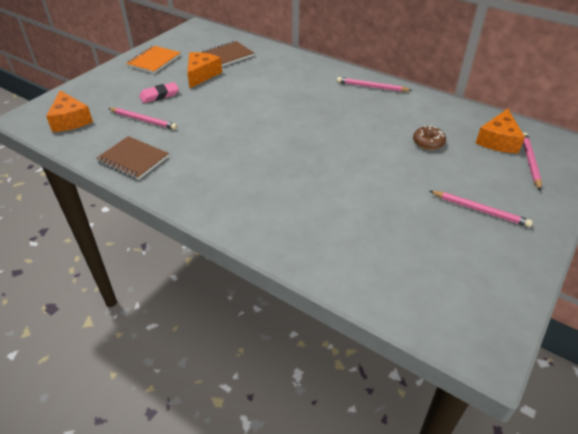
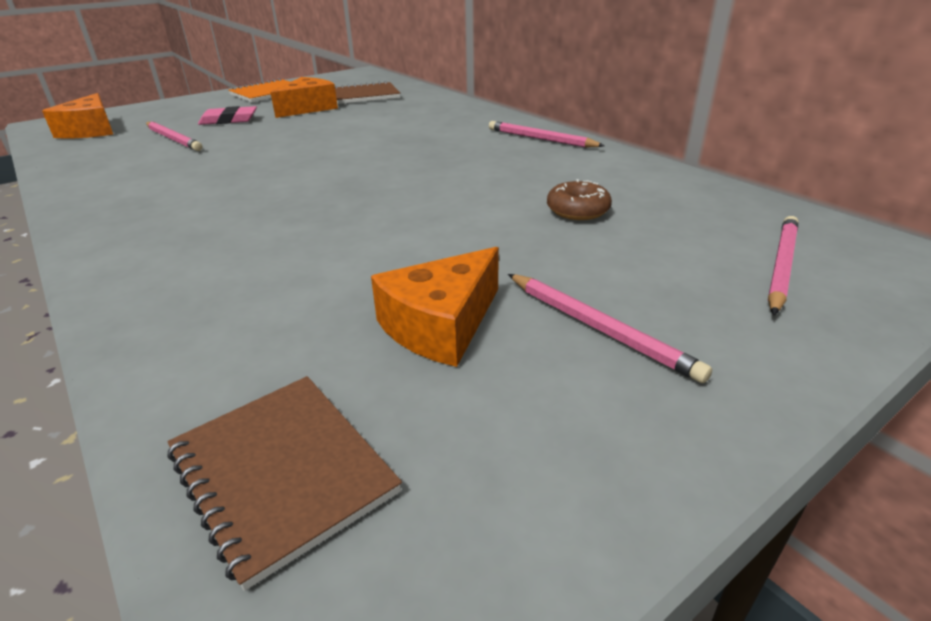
camera: 20 degrees right, 10 degrees down
(133, 159) = (99, 172): brown notebook -> brown notebook (282, 472)
(498, 140) = (727, 225): orange cheese -> orange cheese (441, 325)

